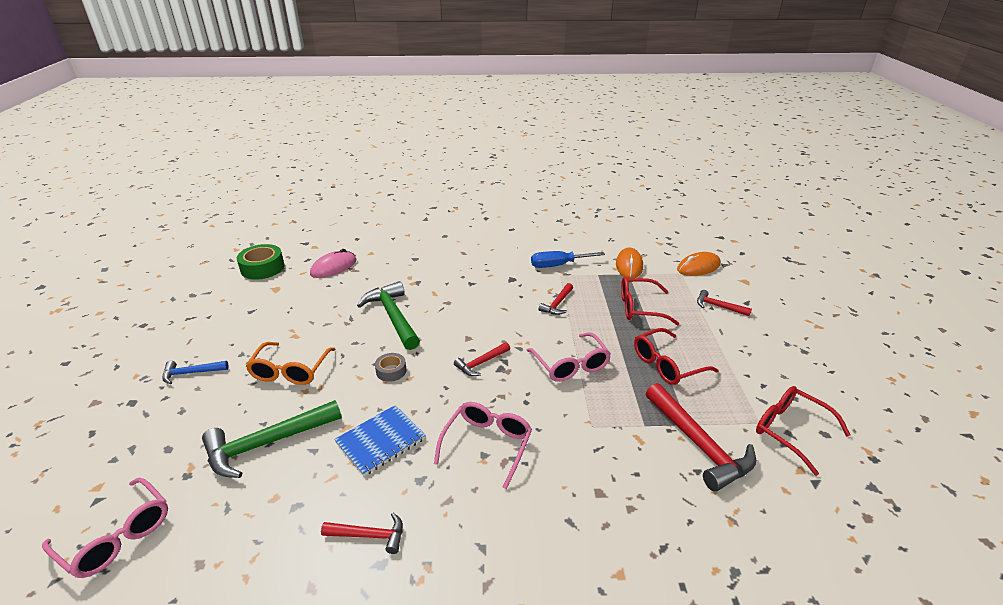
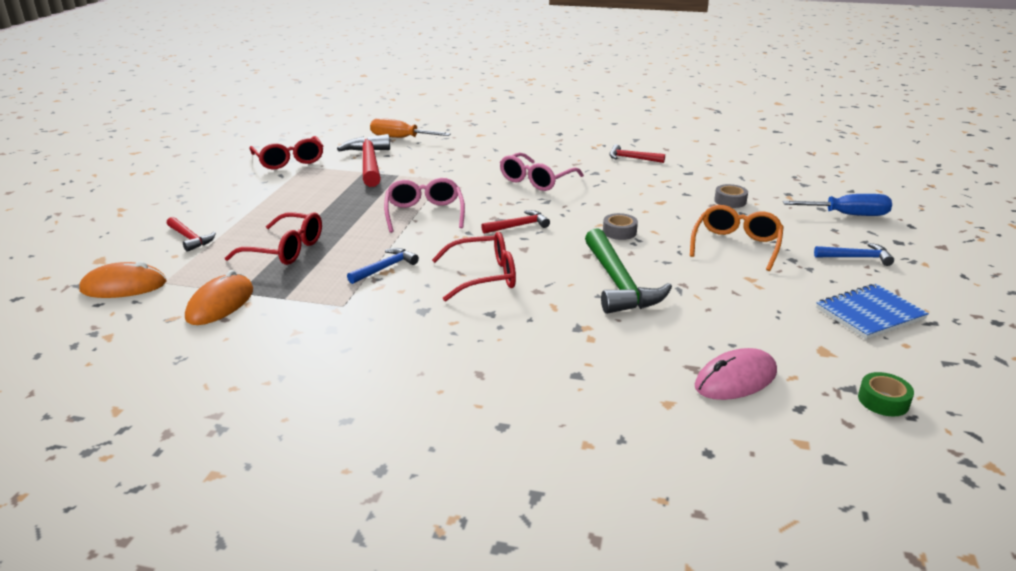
camera: 165 degrees left, 5 degrees down
(117, 537) = (813, 175): pink glasses -> none
(262, 268) = (883, 401): green tape -> green tape, size x0.57
(267, 444) = (730, 201): green hammer -> grey tape
(380, 441) = (627, 191): blue notebook -> blue notebook (870, 314)
(557, 304) = (385, 268): red hammer -> blue hammer
(558, 265) = (330, 322): blue screwdriver -> blue screwdriver (848, 215)
(666, 365) = (329, 202): red glasses -> red glasses (484, 276)
(724, 529) = (400, 138): none -> orange screwdriver

